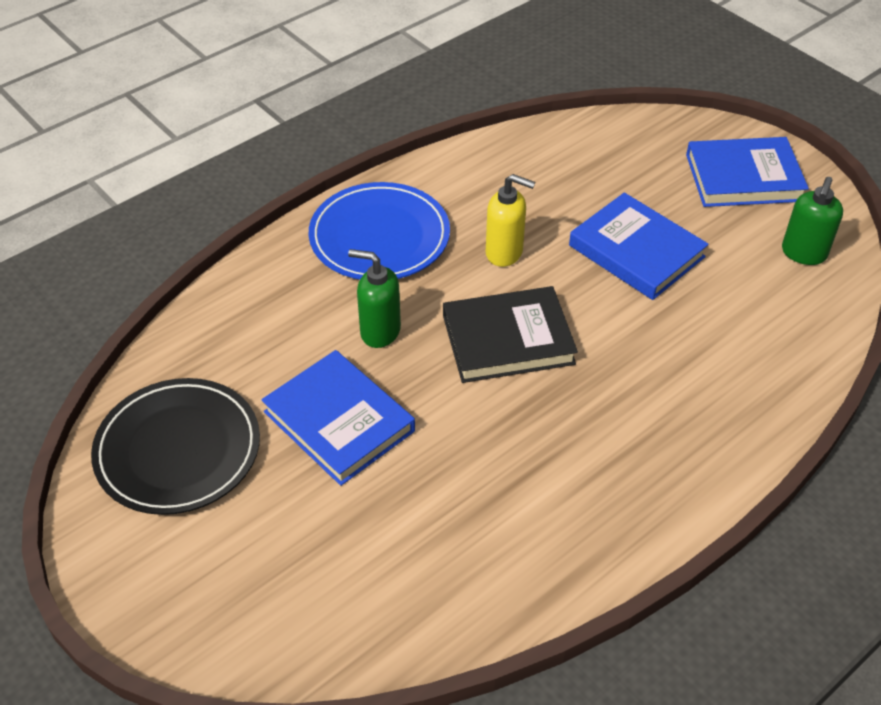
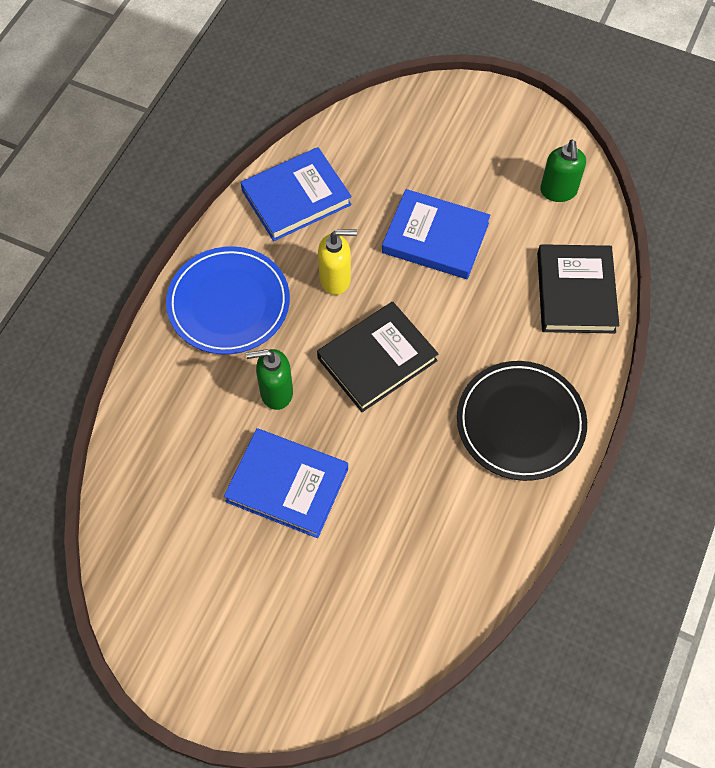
camera: 25 degrees left, 15 degrees up
(178, 450) = (178, 563): black plate -> black plate (520, 422)
(743, 177) = (485, 134): blue book -> blue book (296, 197)
(776, 355) = (575, 292): none -> black book

